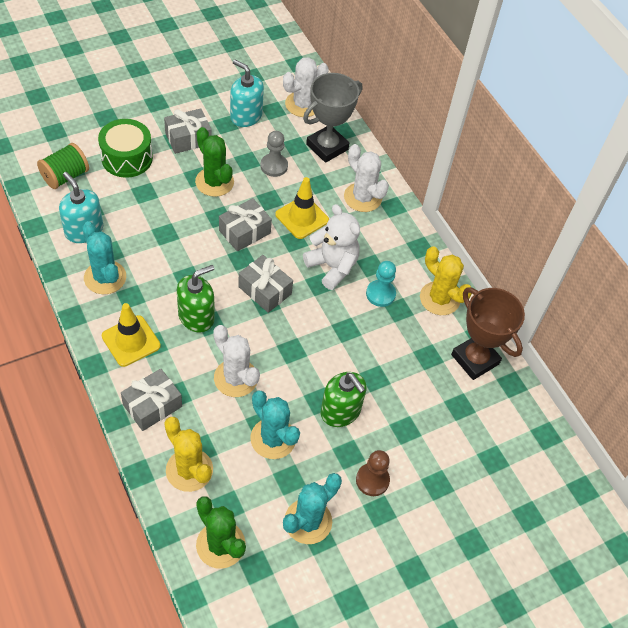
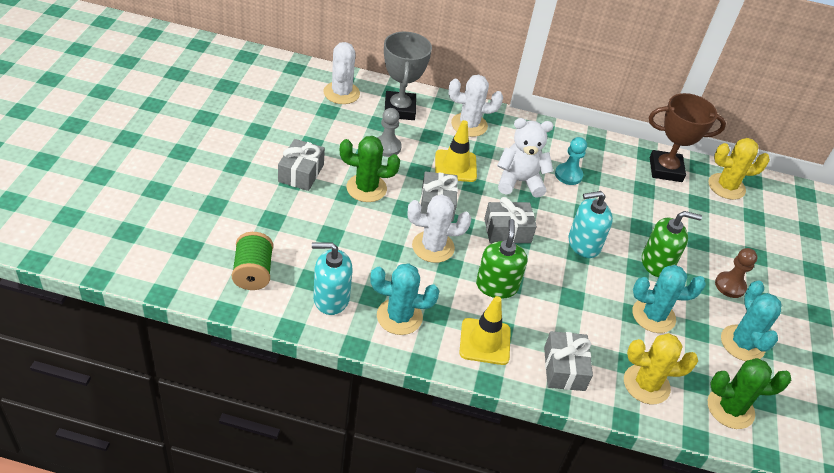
camera: 50 degrees left, 10 degrees down
(127, 158) = (279, 221): green drum -> none
(236, 378) = (579, 301): white cactus -> white cactus (433, 247)
(246, 116) = (316, 128): turquoise soap dispenser -> turquoise soap dispenser (583, 244)
(439, 298) = (599, 151): yellow cactus -> yellow cactus (726, 186)

